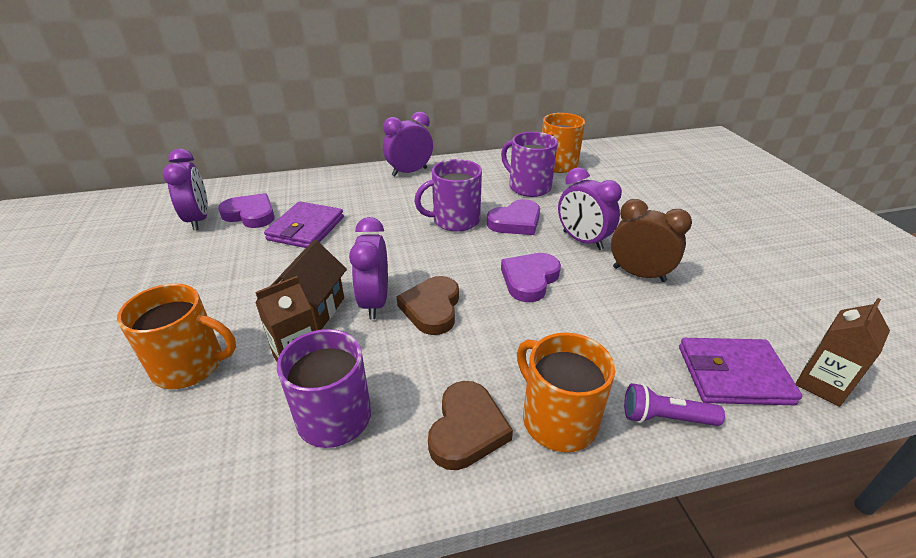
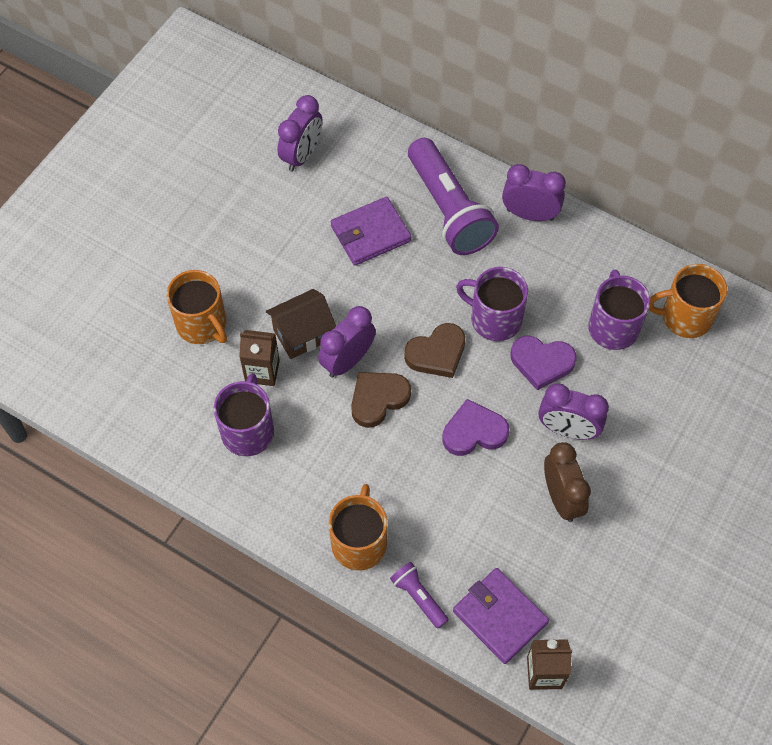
camera: 45 degrees right, 25 degrees up
(250, 214) = (344, 178): purple heart -> none
(353, 193) = (449, 210): none -> purple flashlight
(467, 429) = (306, 503): brown heart -> brown heart (437, 353)
(582, 240) = (567, 430): purple clock -> purple clock turned 75 degrees counterclockwise

